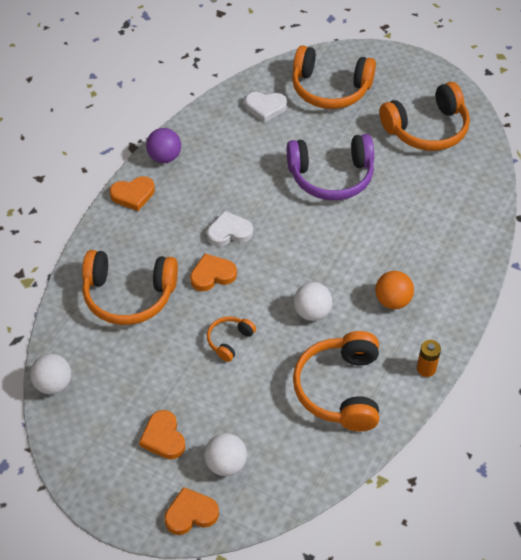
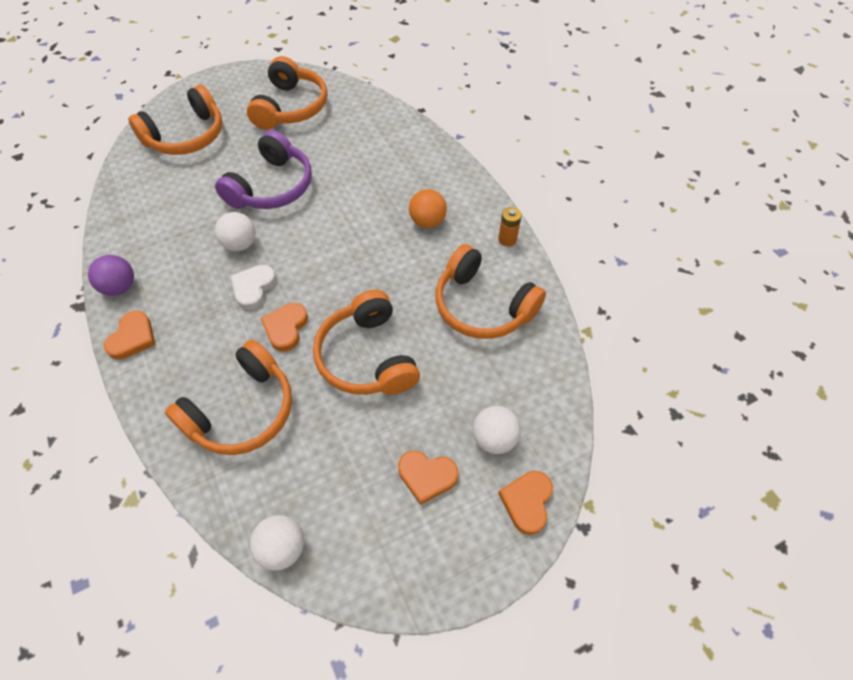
camera: 55 degrees left, 5 degrees up
(229, 341) = (367, 357): orange headphones -> orange headphones, size x2.05
(265, 107) = (155, 186): white heart -> none
(312, 312) = (391, 279): white ball -> white ball (240, 244)

